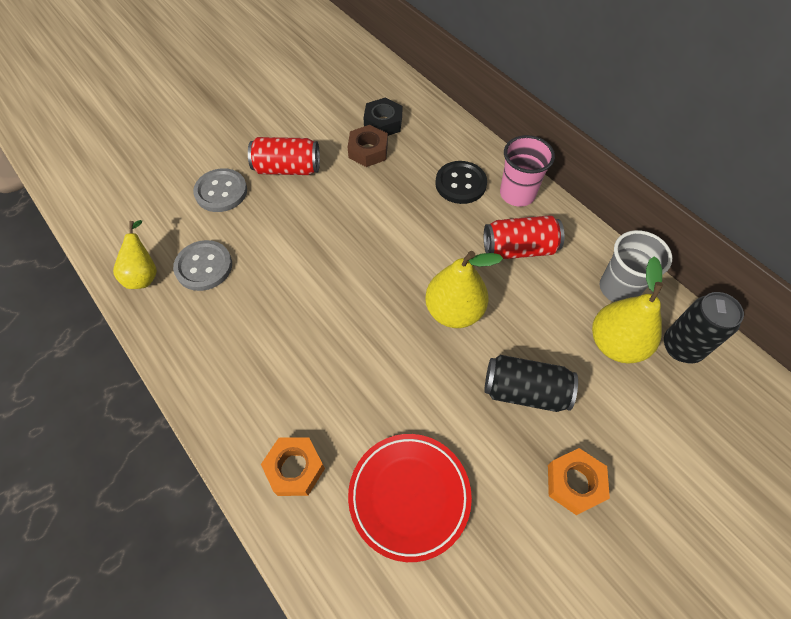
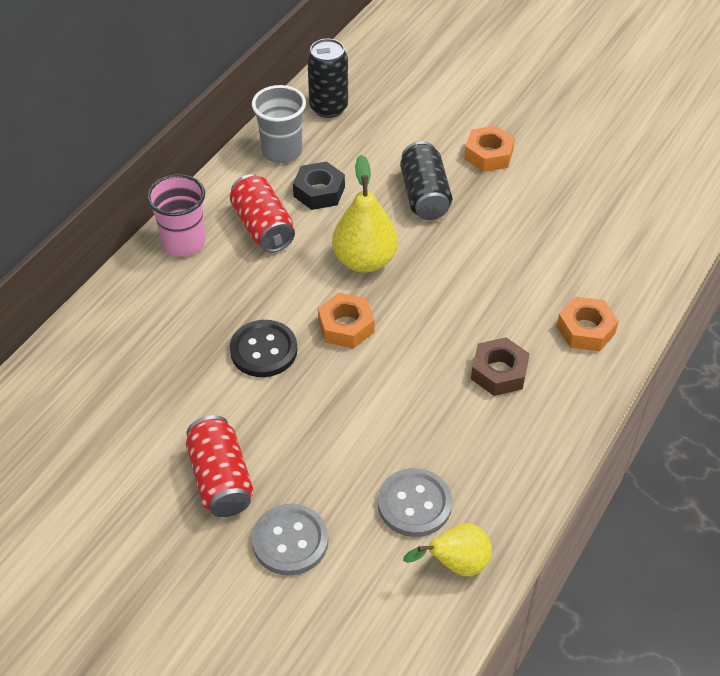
camera: 110 degrees left, 10 degrees down
(368, 151) = (158, 400): brown nut -> brown nut (499, 372)
(383, 123) = (97, 400): black nut -> black nut (319, 191)
(385, 275) = (346, 326): none -> orange nut
(409, 496) = (560, 247): red plate -> none
(460, 184) = (185, 294): black button -> black button (263, 350)
(615, 344) = (345, 146): yellow pear -> none

